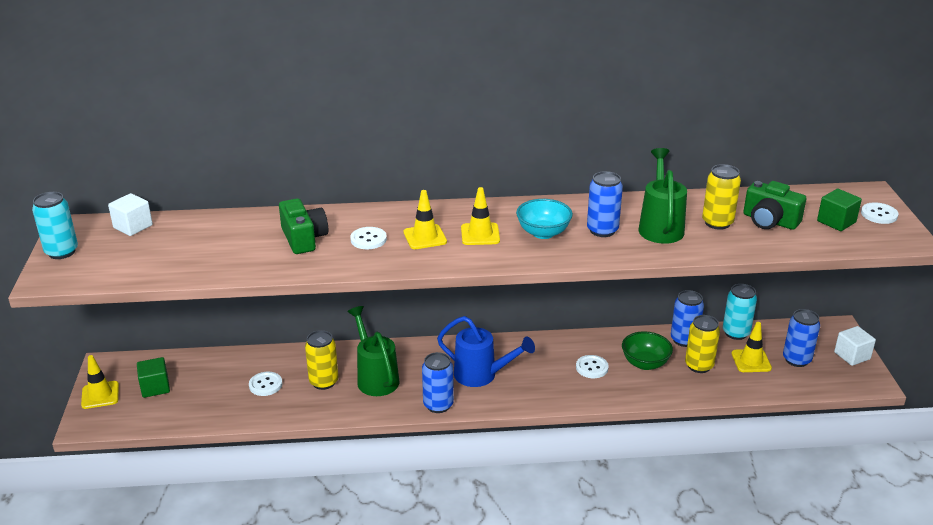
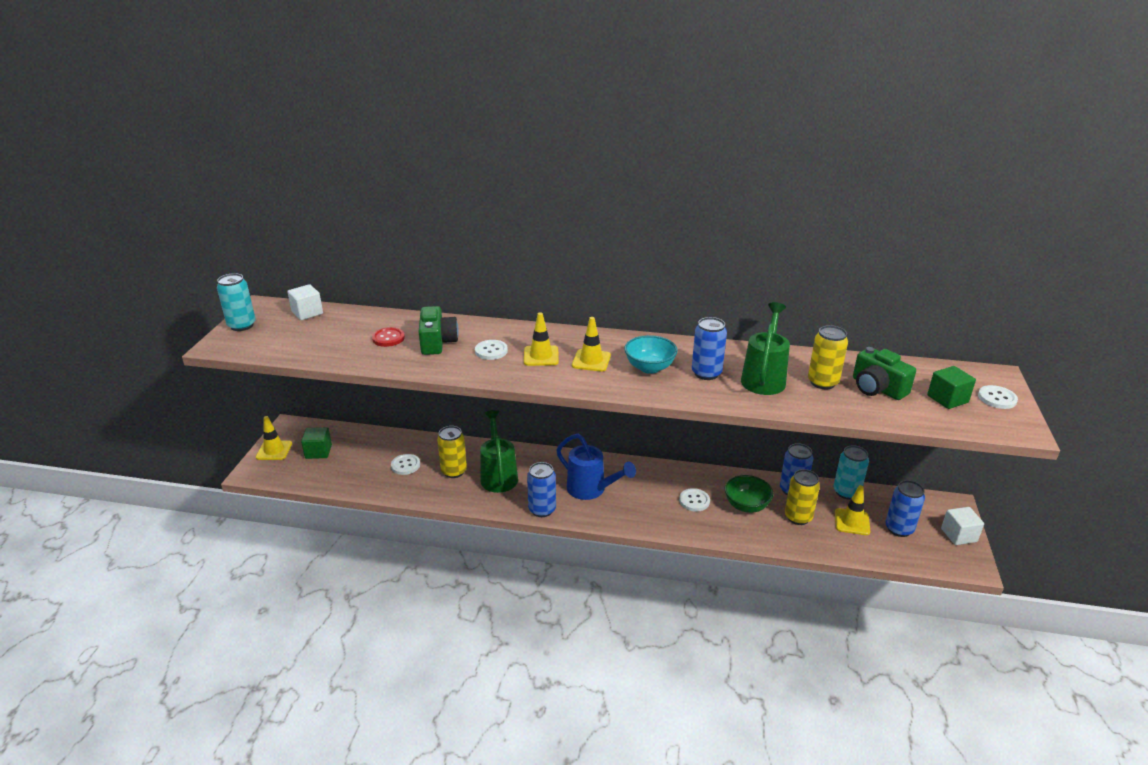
camera: 15 degrees right, 0 degrees up
(245, 242) = (388, 338): none -> red button

